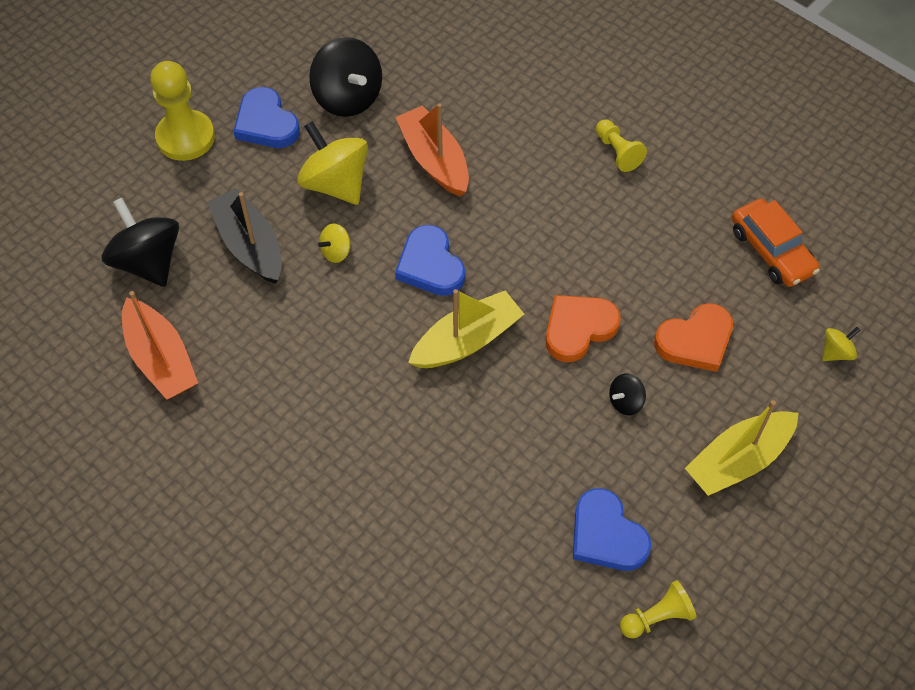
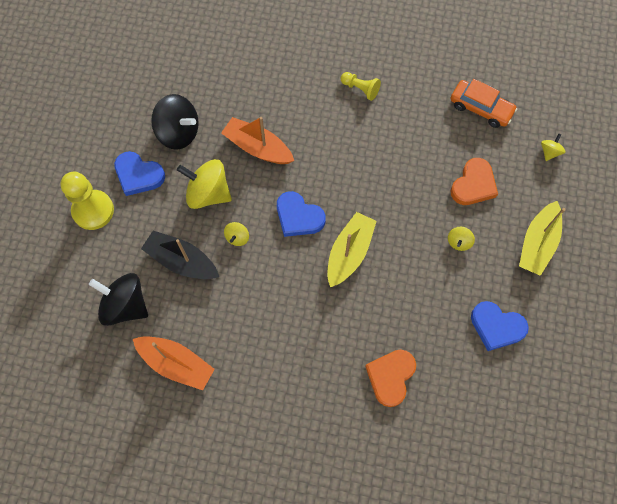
camera: 30 degrees left, 10 degrees up
(578, 329) = (406, 211): orange heart -> orange heart (390, 377)
(625, 402) = (459, 242): black spinning top -> yellow spinning top
(657, 617) = (550, 358): yellow pawn -> none

